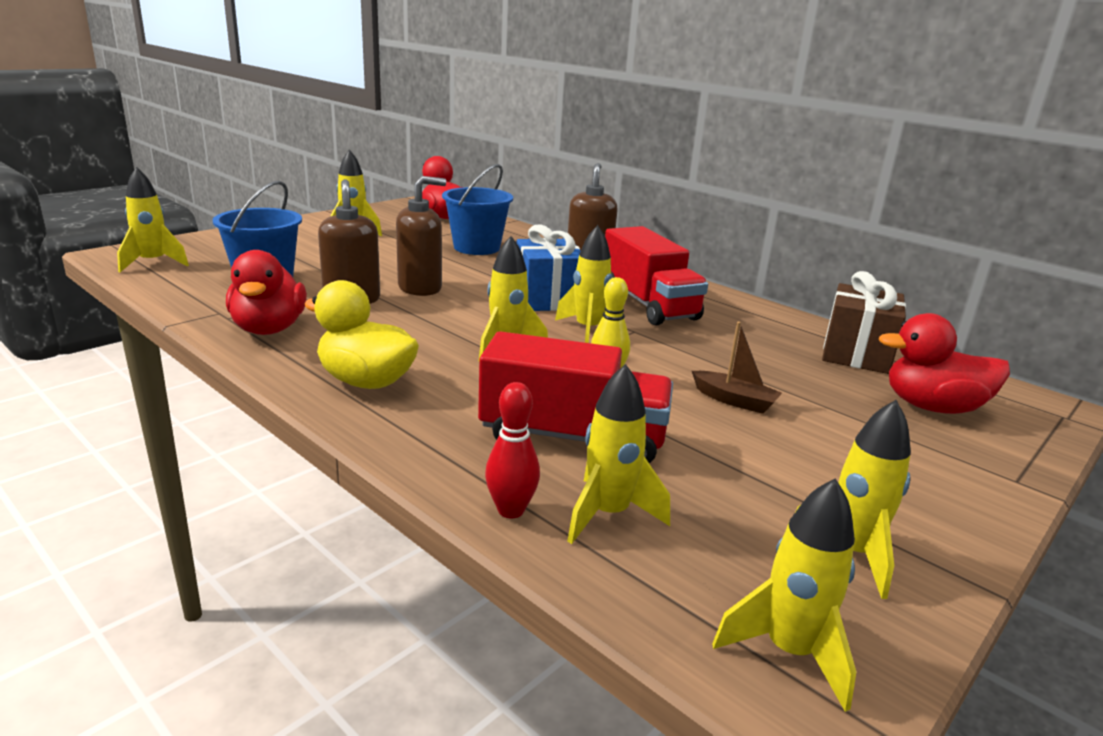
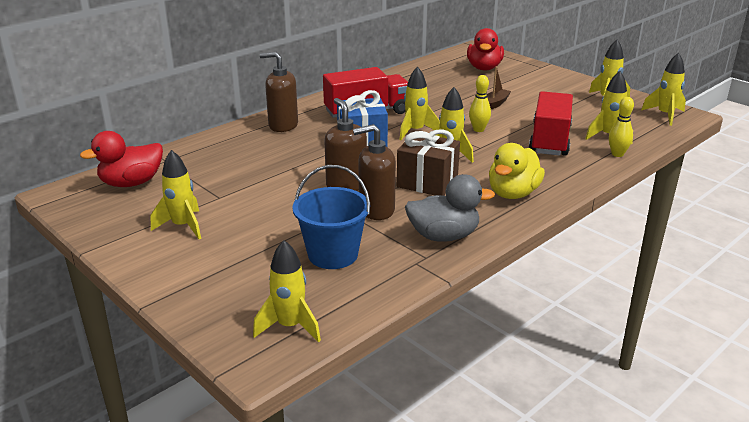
camera: 85 degrees left, 5 degrees up
(269, 329) = (443, 236): red duck -> grey duck
(477, 248) = (239, 166): blue bucket -> none
(511, 510) = (617, 154): red bowling pin -> yellow bowling pin
(856, 354) = (429, 72): brown gift -> brown gift (427, 182)

